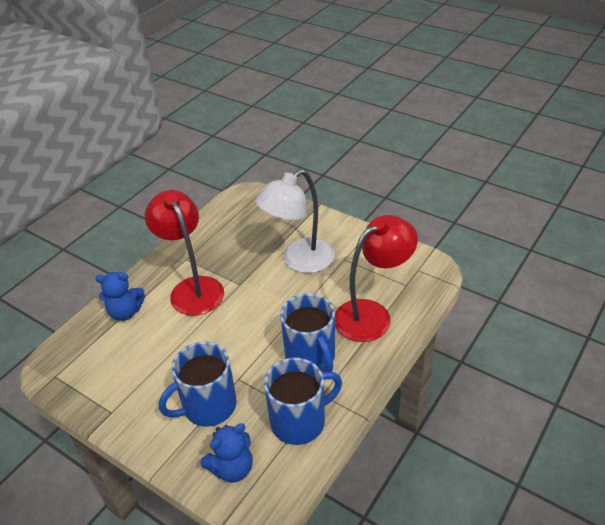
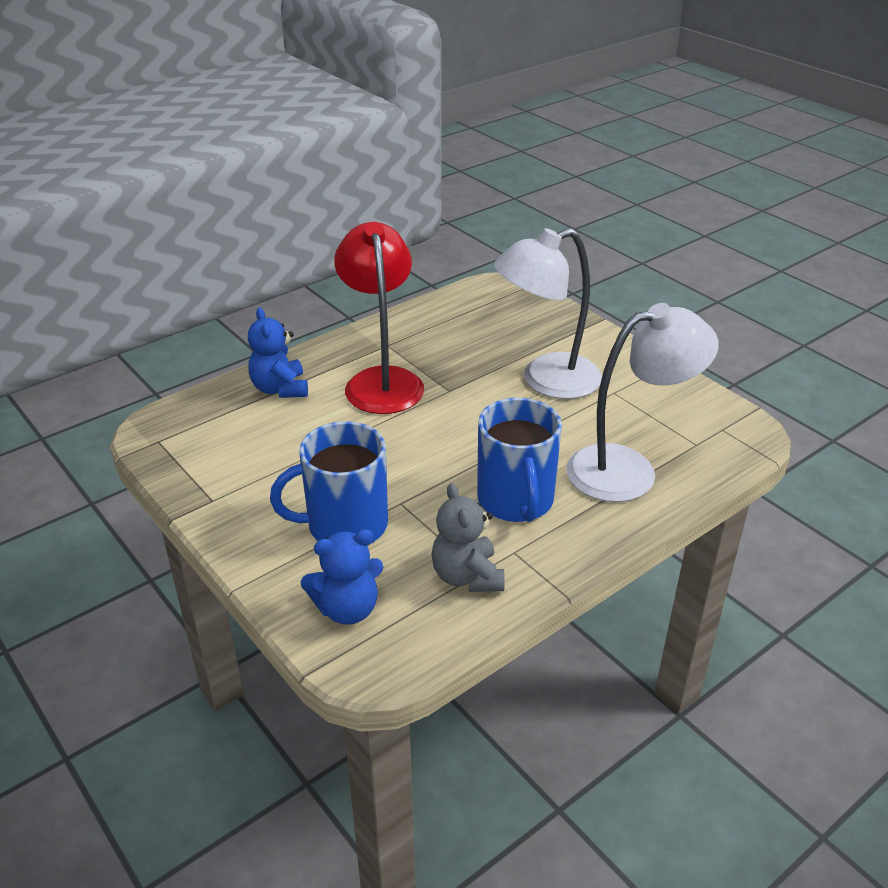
camera: 15 degrees right, 5 degrees down
(125, 312) = (280, 389): blue teddy bear -> blue teddy bear turned 60 degrees clockwise
(299, 421) = (467, 576): blue mug -> grey teddy bear
(372, 314) = (628, 469): red lamp -> white lamp

